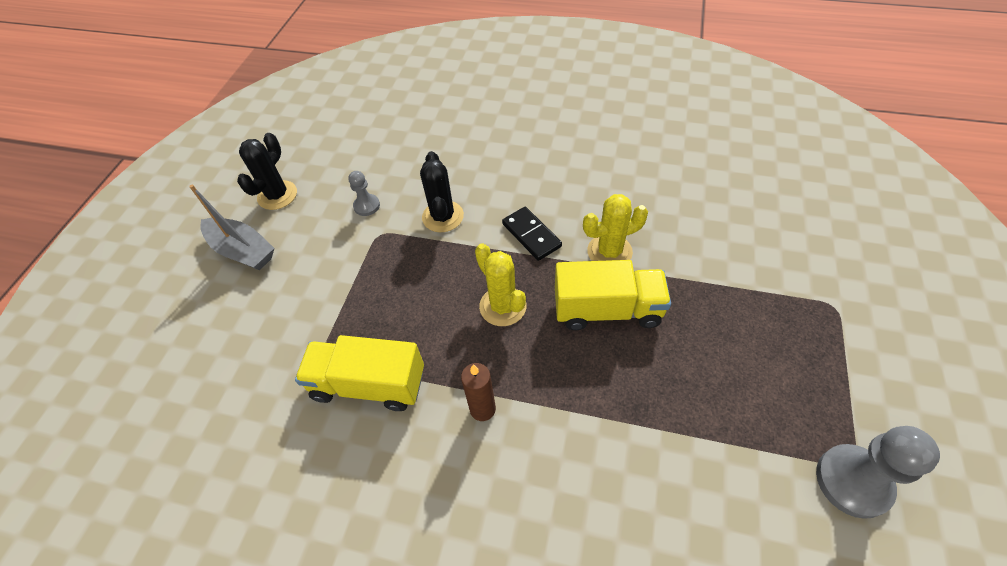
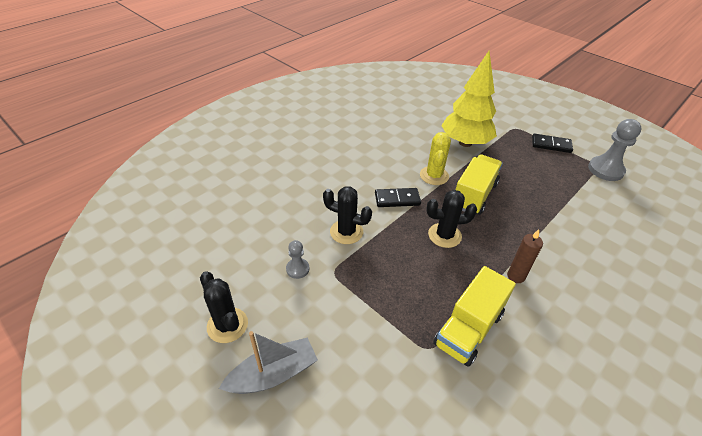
camera: 65 degrees left, 10 degrees down
(503, 306) = (444, 235): yellow cactus -> black cactus
(720, 257) = (465, 143): none -> yellow tree
(840, 372) = (551, 145): none -> black domino

